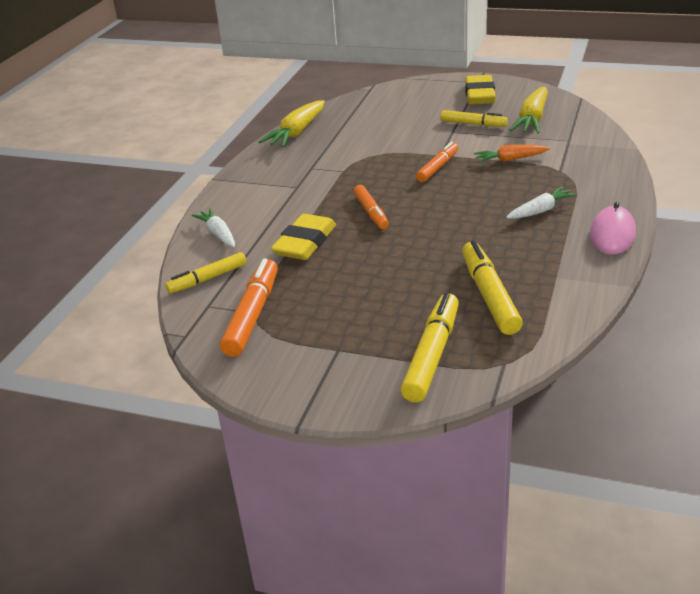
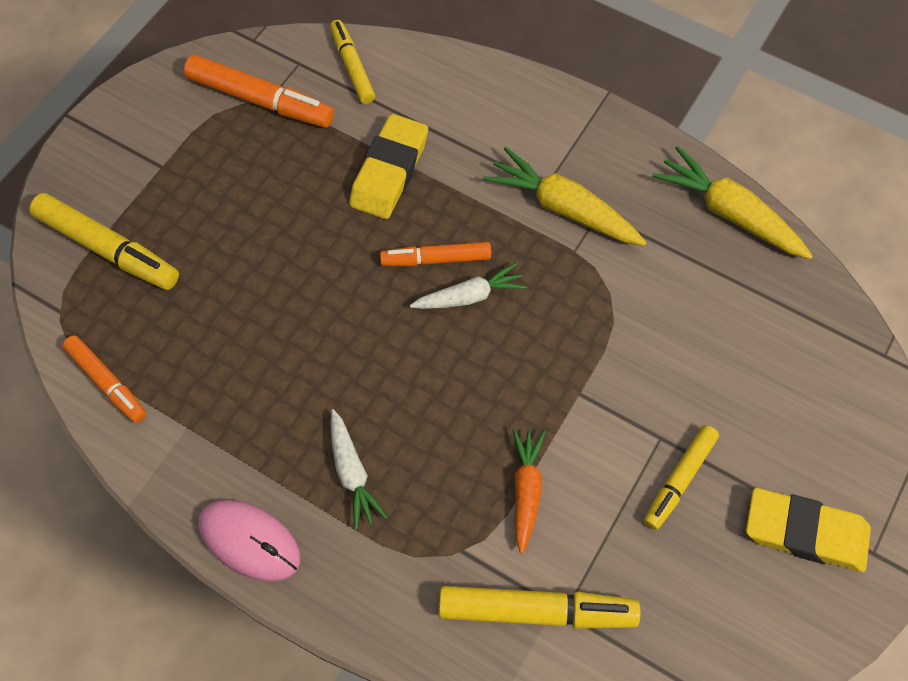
camera: 100 degrees right, 30 degrees up
(218, 234) = (450, 85): white carrot -> white carrot (470, 296)
(305, 243) = (389, 171): yellow eraser -> yellow eraser turned 75 degrees clockwise
(438, 167) = (537, 378): orange marker -> orange marker (107, 383)
(489, 295) = (184, 338): yellow marker -> yellow marker (536, 611)
(532, 120) = (666, 584): yellow carrot -> yellow carrot (562, 208)

